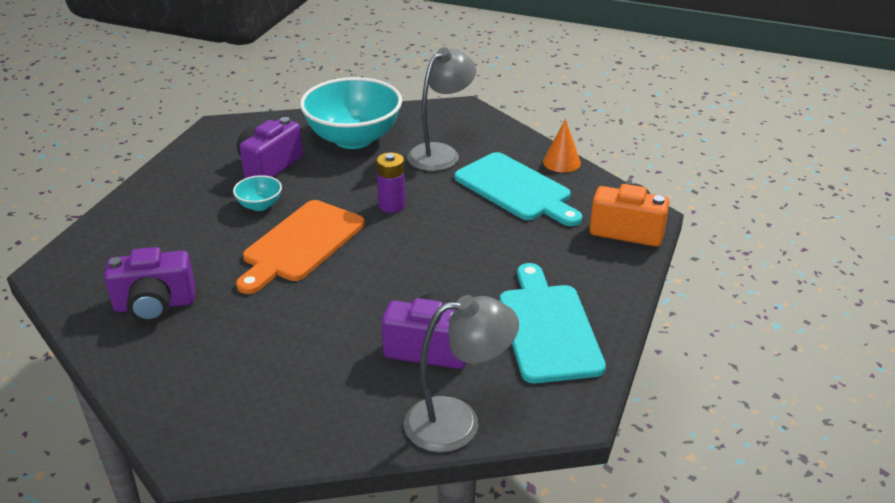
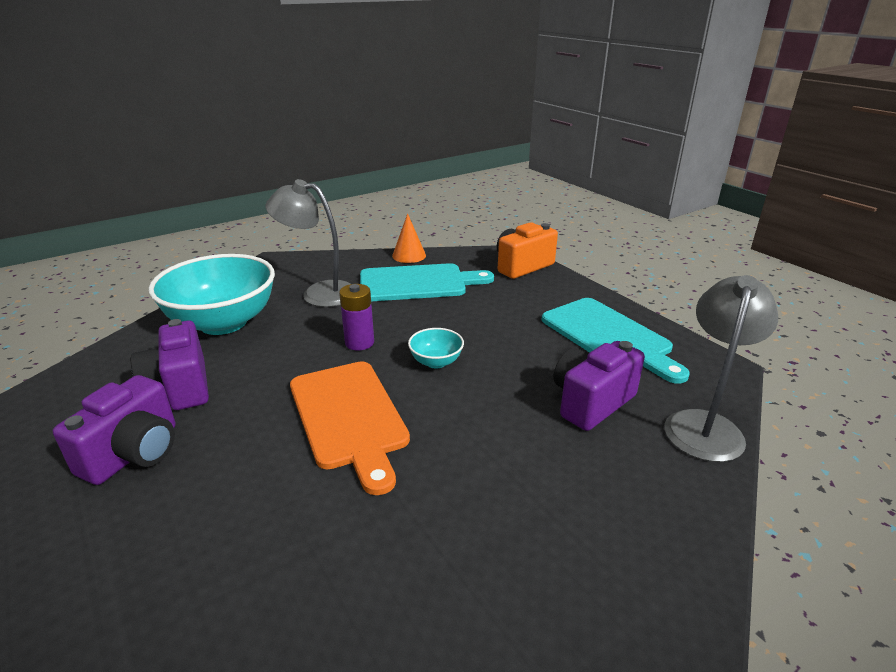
camera: 55 degrees left, 5 degrees down
(155, 305) = (323, 588): purple camera -> purple camera (134, 453)
(260, 205) = (241, 420): turquoise bowl -> turquoise bowl (436, 362)
(441, 153) = (319, 293): grey lamp -> grey lamp turned 60 degrees counterclockwise
(548, 328) = (609, 337): turquoise cutting board -> turquoise cutting board turned 150 degrees counterclockwise

